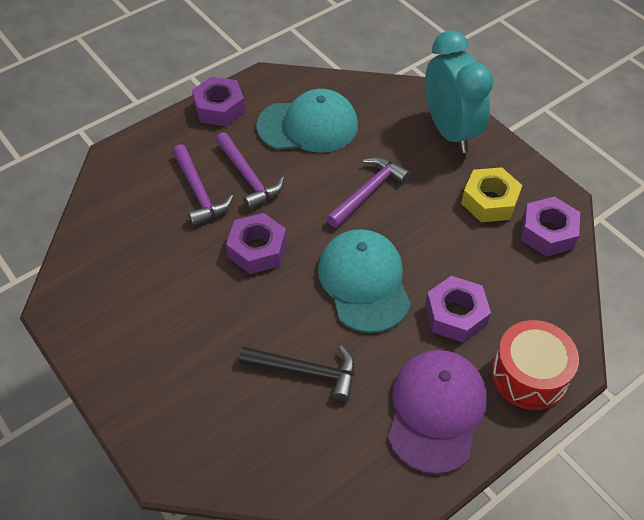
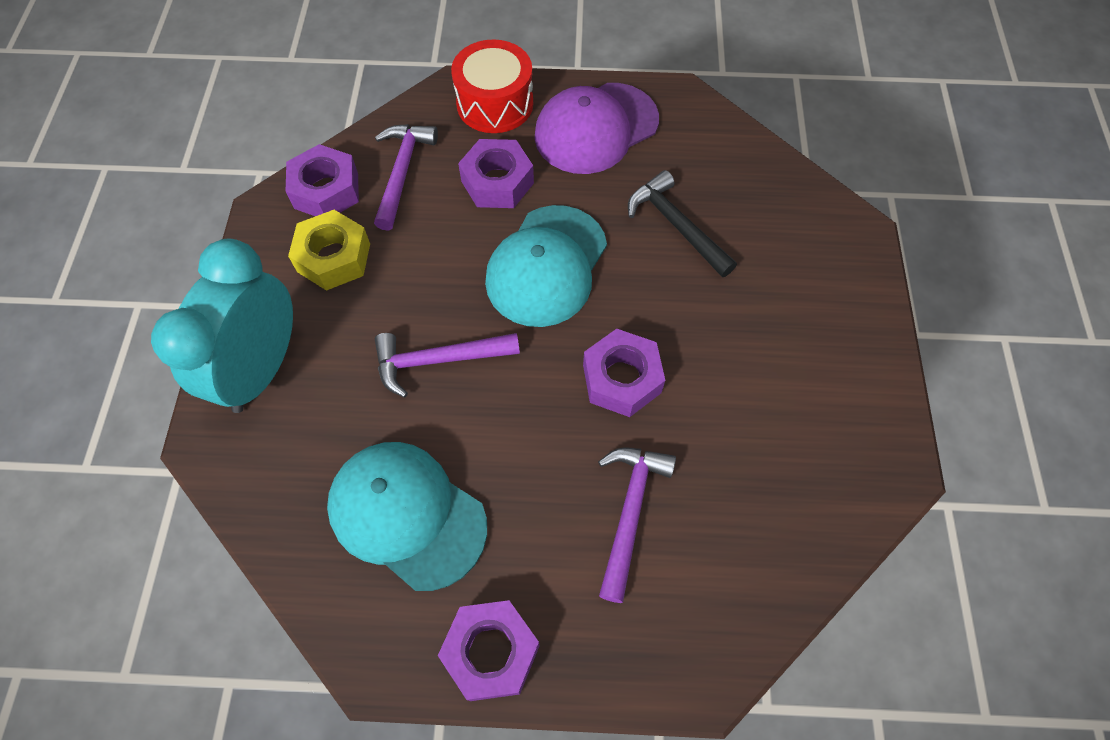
camera: 140 degrees left, 10 degrees up
(248, 177) = (552, 489): purple hammer -> purple hammer (402, 173)

